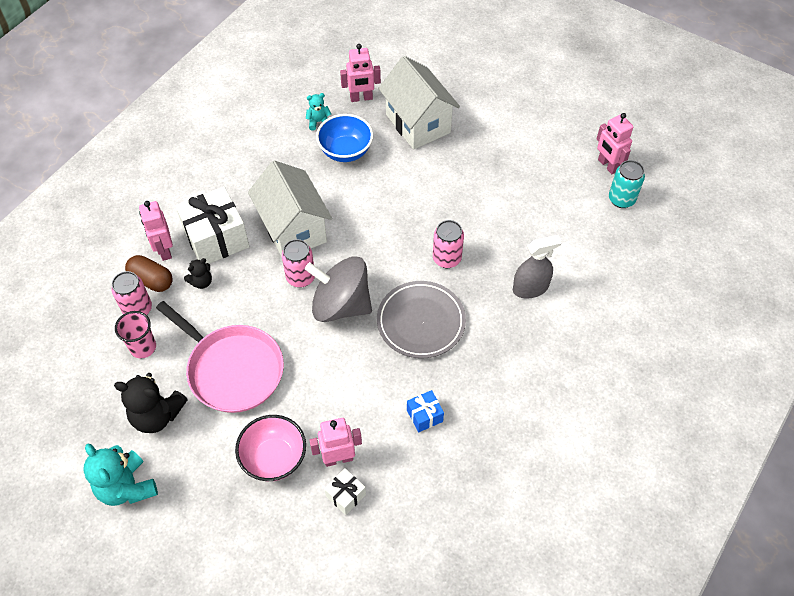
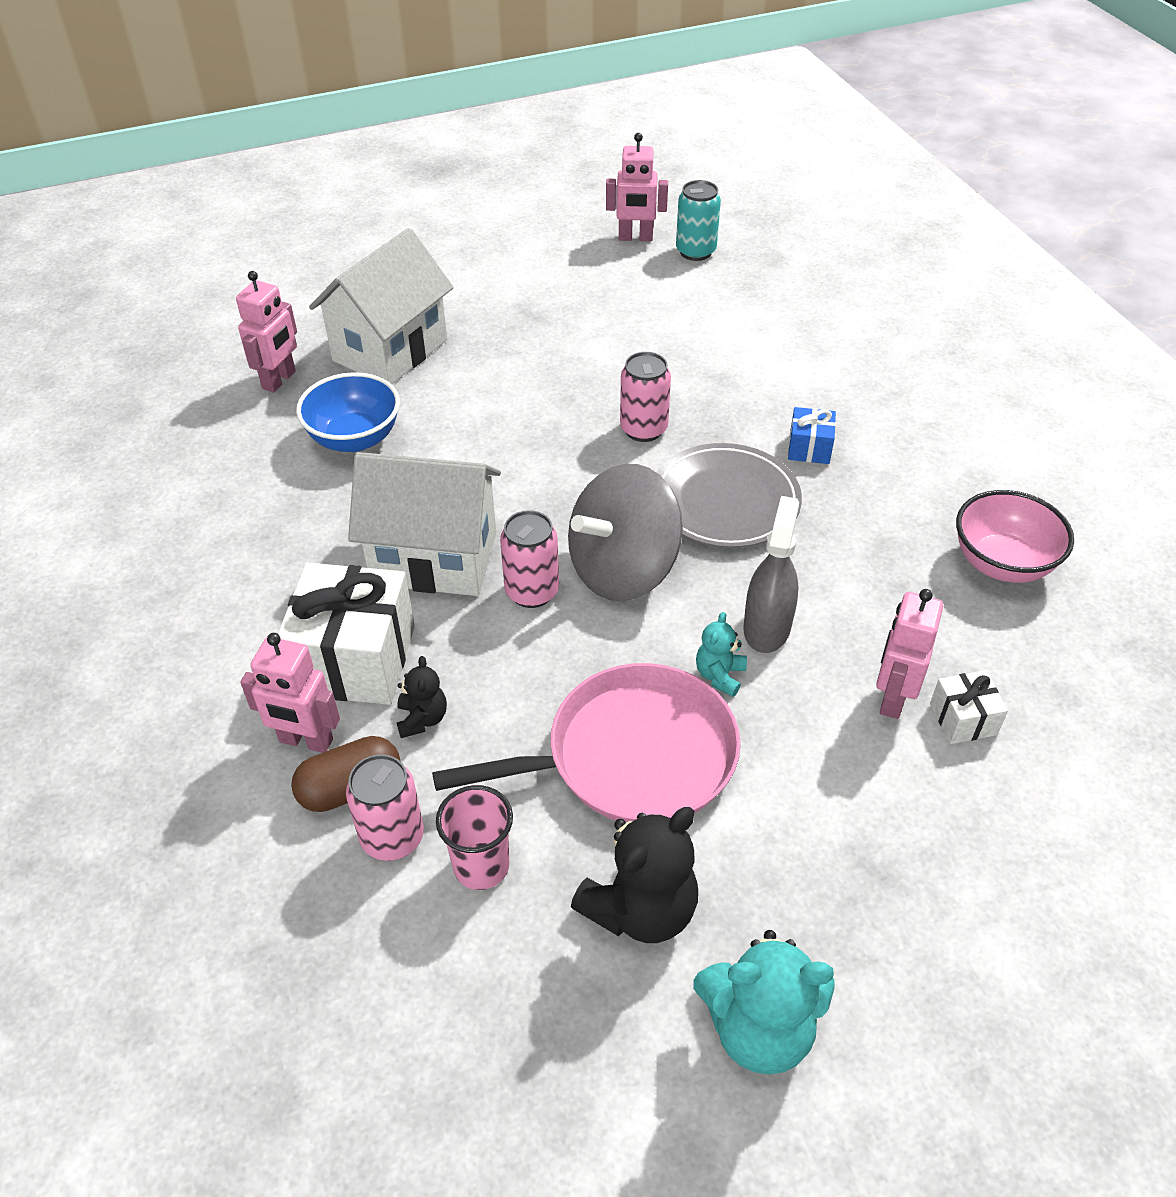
camera: 55 degrees left, 10 degrees down
(274, 458) = (840, 778): pink bowl -> pink bowl (1002, 563)
(318, 122) = (267, 441): turquoise teddy bear -> turquoise teddy bear (720, 675)
(418, 123) = (390, 350): white house -> white house turned 60 degrees counterclockwise
(424, 415) = (883, 570): blue gift -> blue gift (809, 448)
(530, 288) = (759, 380): grey spray bottle -> grey spray bottle (766, 628)

